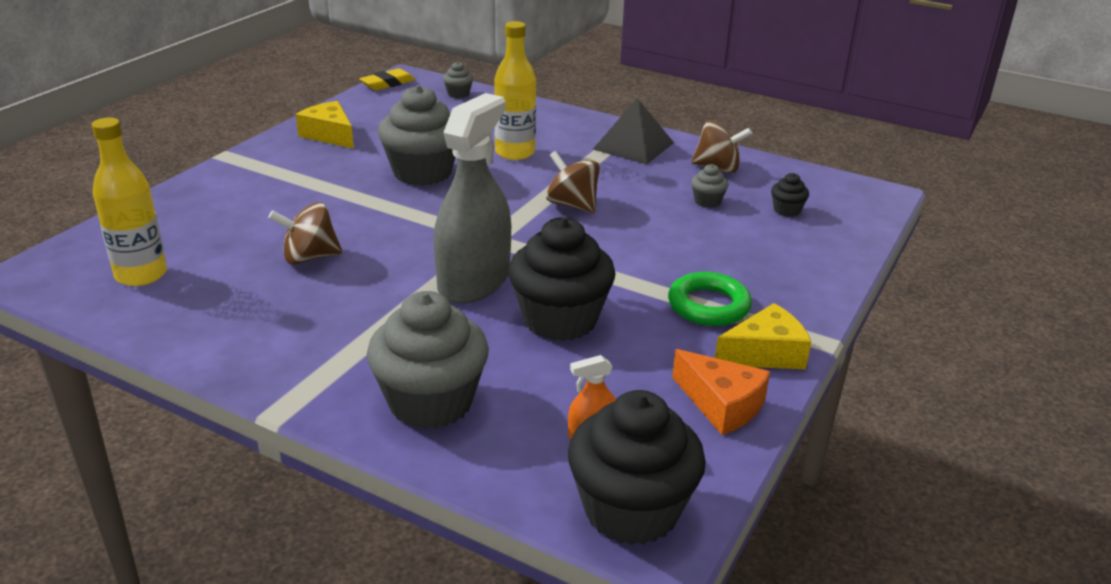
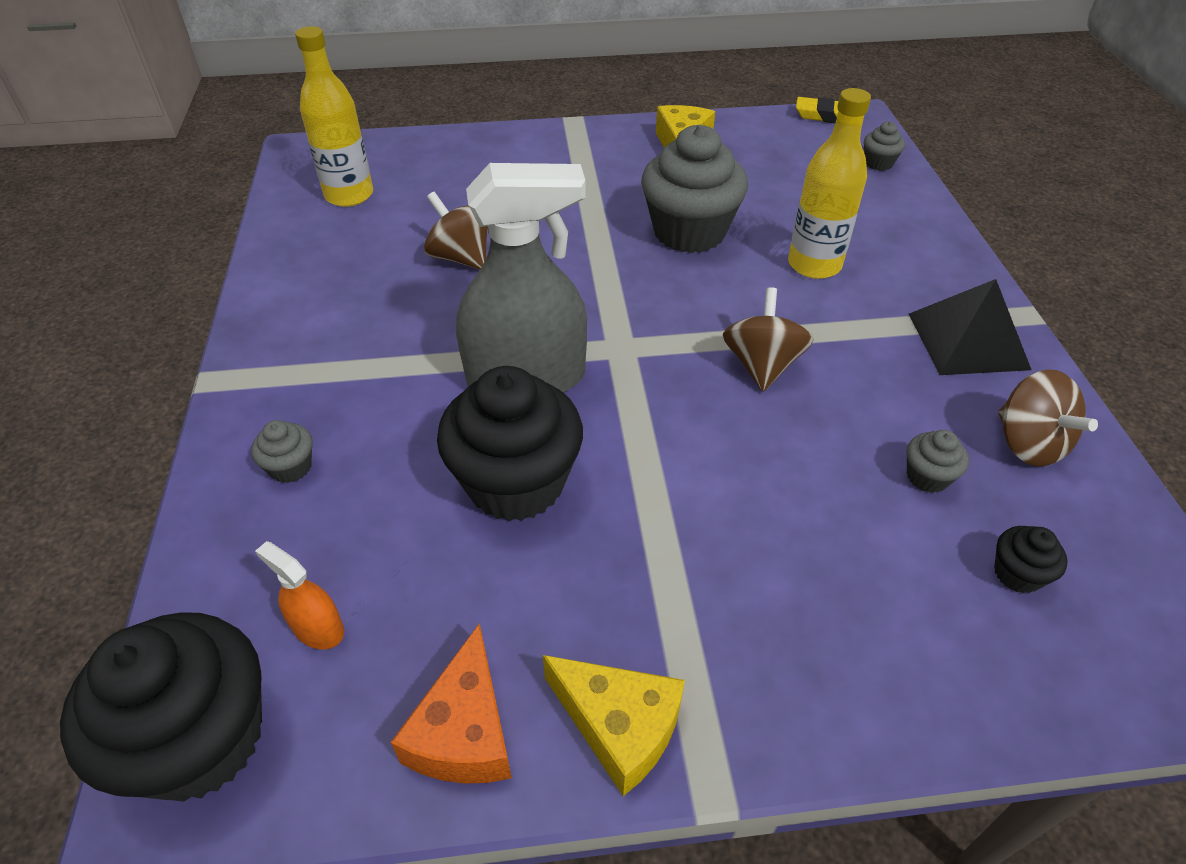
camera: 55 degrees right, 15 degrees up
(430, 402) = (291, 467): grey cupcake -> grey cupcake, size x0.43
(708, 305) = (675, 605): green ring -> none

